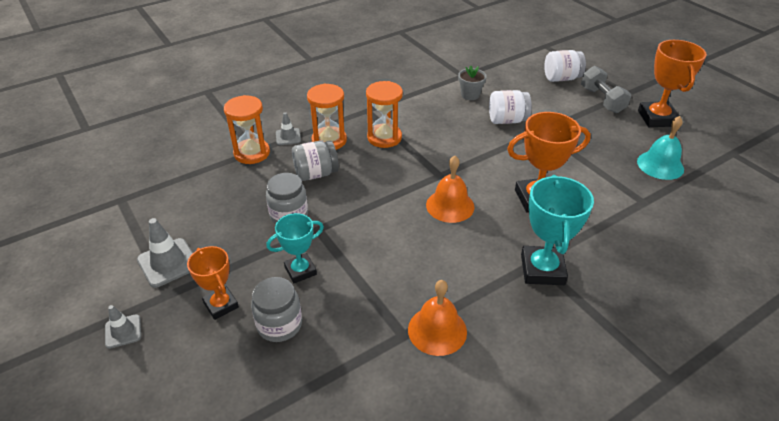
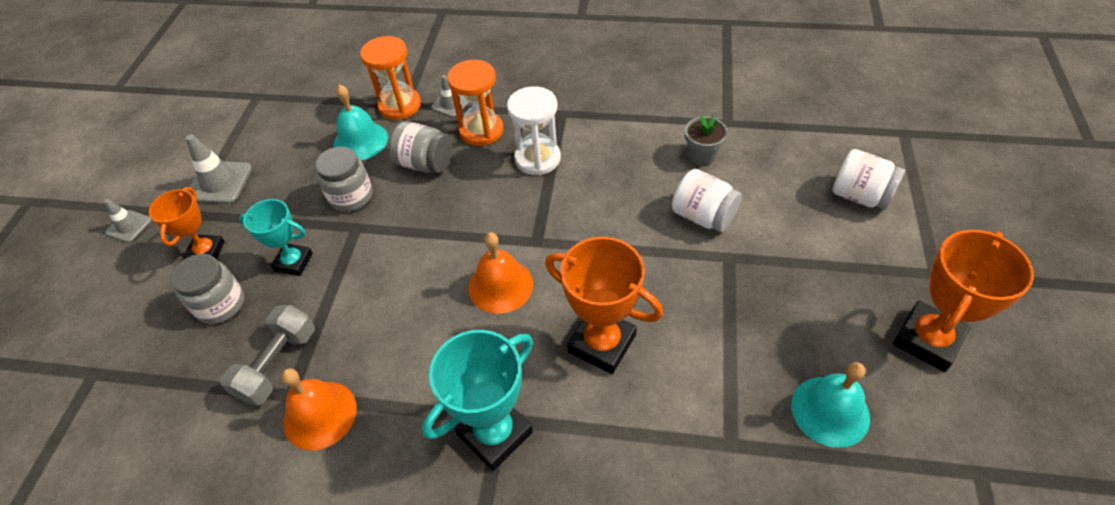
camera: 45 degrees right, 10 degrees up
(251, 184) = (360, 141): none -> turquoise bell
(384, 137) = (537, 158): orange hourglass -> white hourglass
(602, 100) = (877, 261): grey dumbbell -> grey dumbbell (278, 364)

